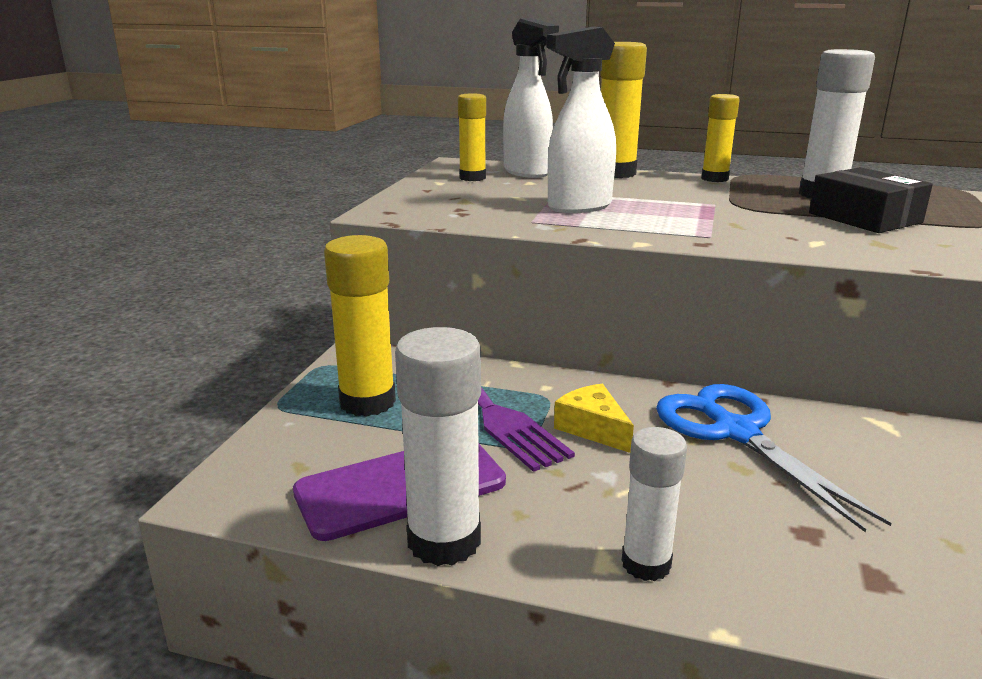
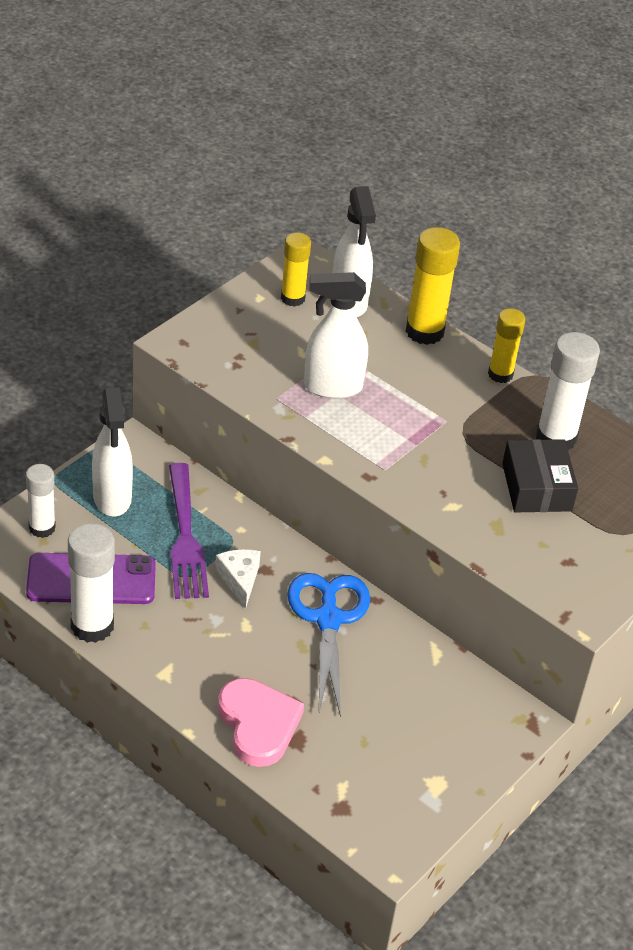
camera: 20 degrees right, 20 degrees up
(367, 402) = (112, 498): yellow glue stick -> white spray bottle
(593, 428) = (239, 579): yellow cheese -> white cheese
(646, 564) = (185, 682): white glue stick -> white glue stick (42, 528)
(804, 579) = (258, 724): none -> pink heart

